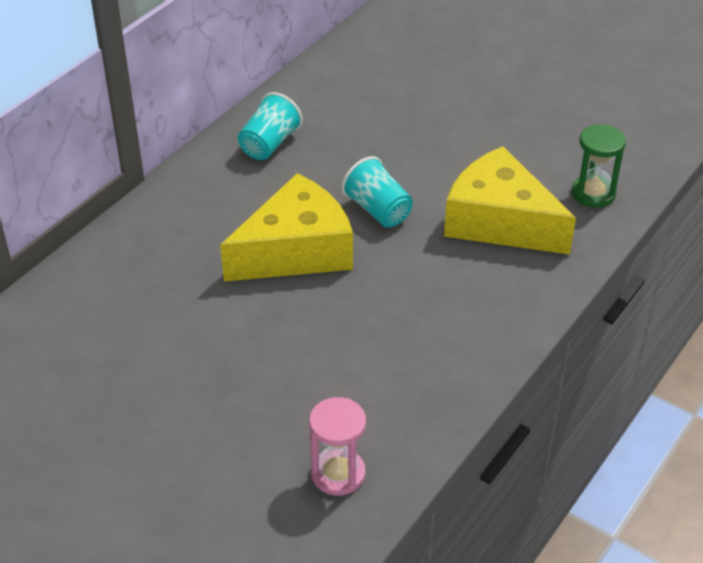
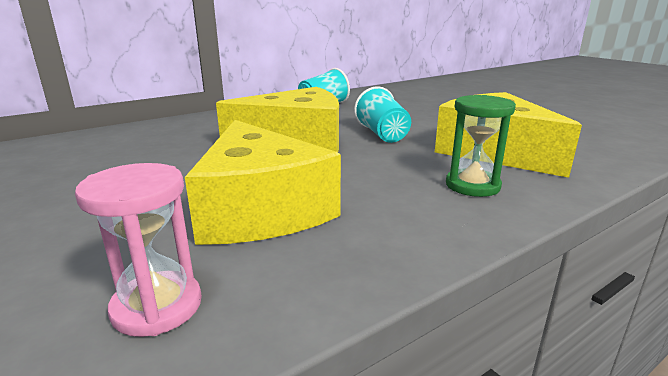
camera: 20 degrees right, 20 degrees down
(335, 368) = (260, 209): none -> yellow cheese
(593, 193) = (595, 149): green hourglass -> green hourglass (472, 186)

